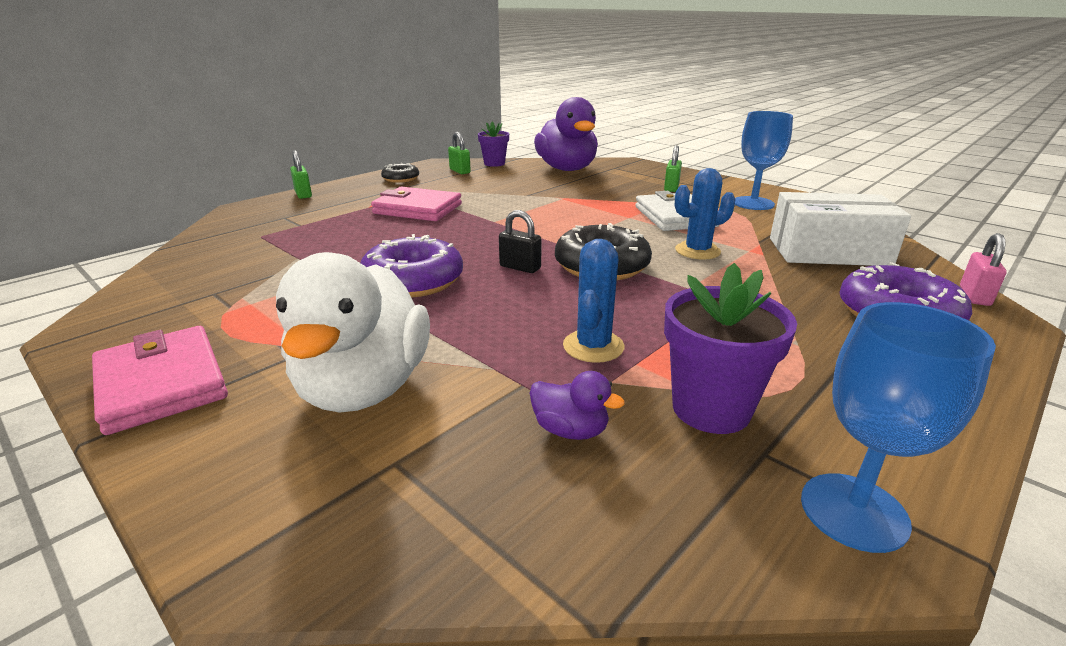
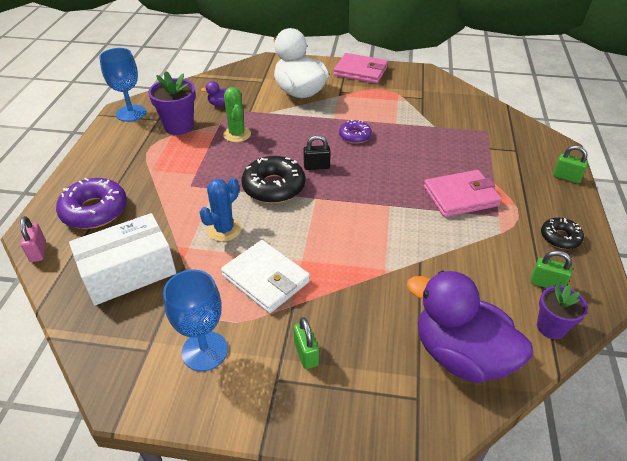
camera: 145 degrees right, 15 degrees up
(413, 281) = (355, 136): purple donut -> purple donut, size x0.57
(593, 346) = (237, 134): blue cactus -> green cactus

